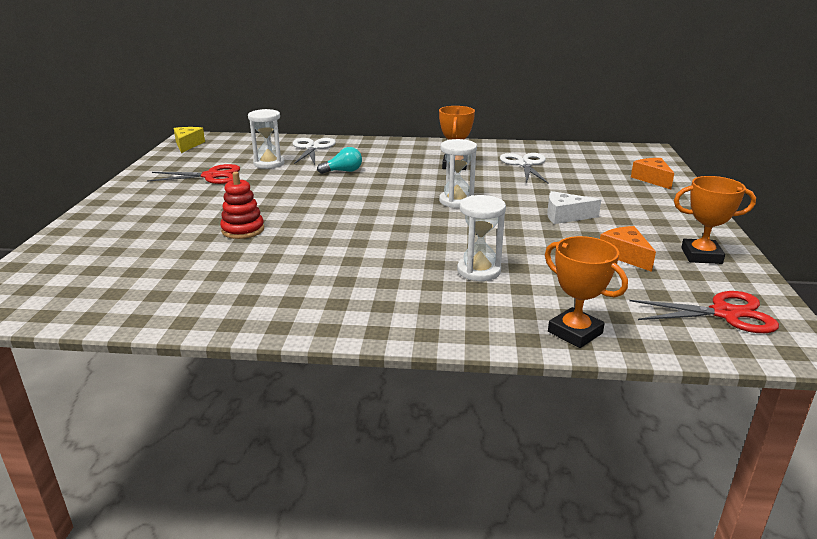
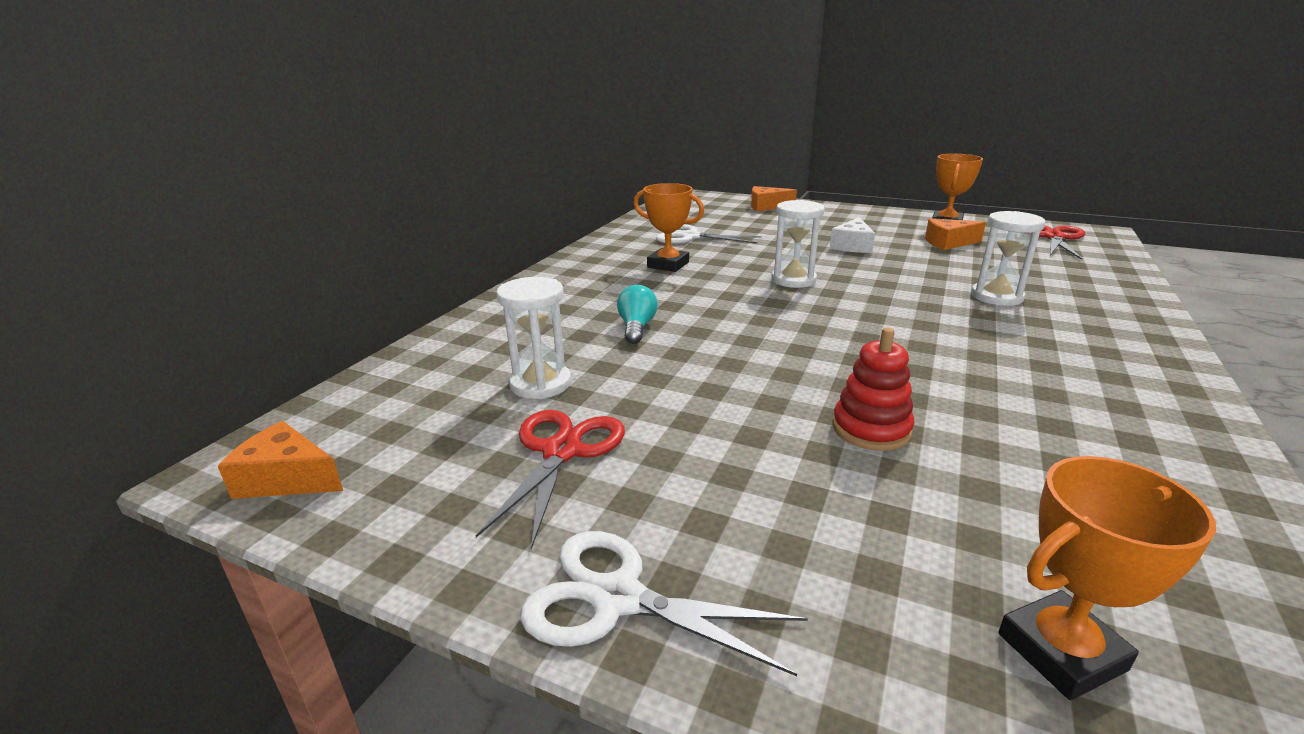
camera: 70 degrees left, 0 degrees up
(187, 145) = (287, 478): yellow cheese -> orange cheese
(312, 148) = (493, 339): white scissors -> white scissors (617, 598)
(575, 332) = (1116, 282): orange trophy -> orange trophy (1061, 651)

